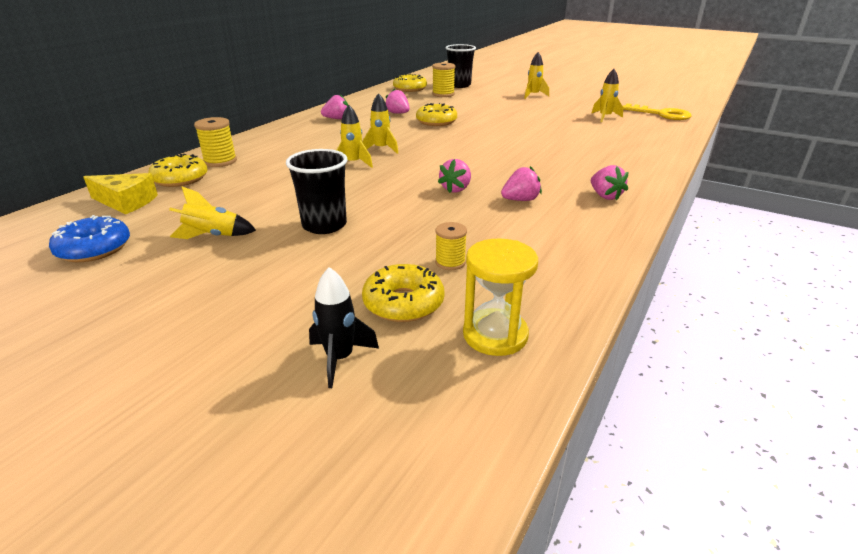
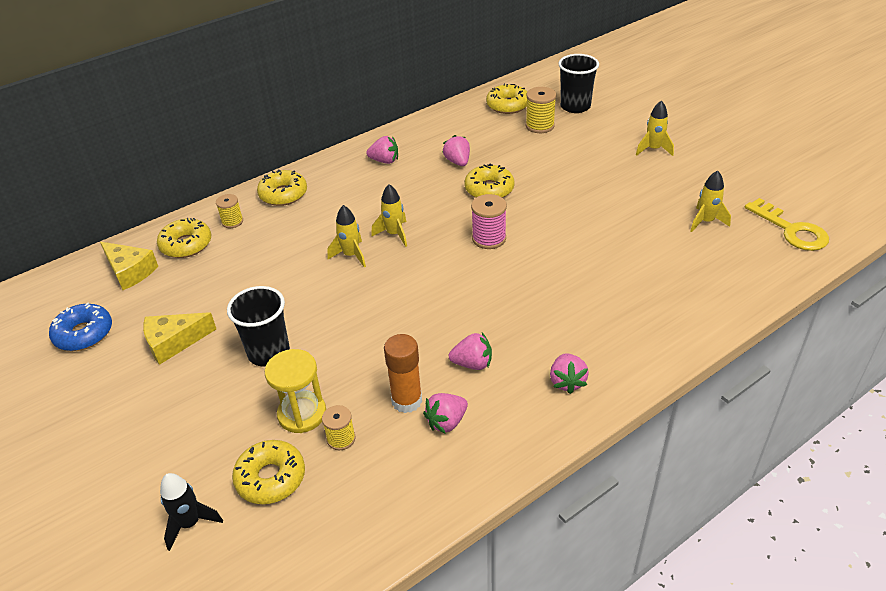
camera: 25 degrees right, 10 degrees up
(213, 236) = (174, 342): yellow rocket -> yellow cheese
(220, 161) = (232, 222): yellow spool -> yellow spool, size x0.66
(259, 143) = (283, 194): none -> yellow donut
(456, 189) = (422, 327): pink strawberry -> pink strawberry (446, 422)
(461, 141) = (489, 238): none -> pink spool
(487, 229) = (407, 401): none -> orange glue stick
(495, 335) = (315, 540): yellow hourglass -> yellow hourglass (302, 414)

